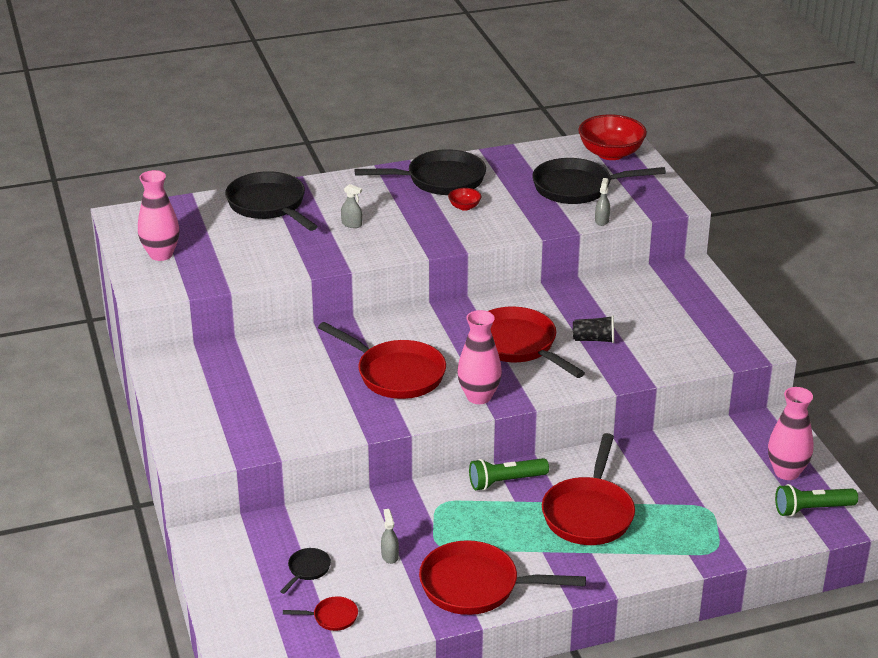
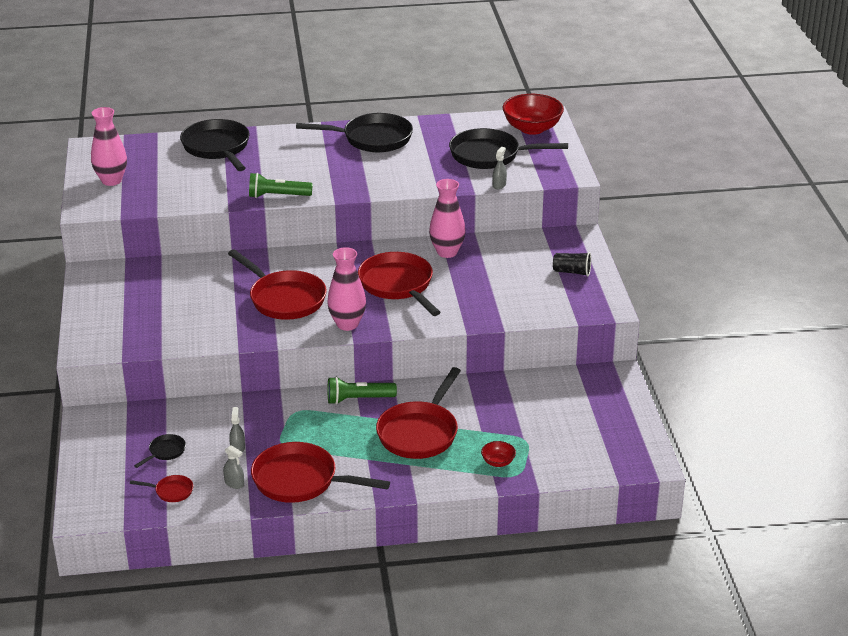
camera: 10 degrees right, 0 degrees up
(352, 224) = (281, 169): grey spray bottle -> grey spray bottle (234, 483)
(464, 207) = (384, 163): red bowl -> red bowl (498, 462)
(594, 339) = (466, 287): black cup -> black cup (572, 272)
(786, 472) = (607, 417): pink vase -> pink vase (447, 252)
(812, 509) = (617, 450): green flashlight -> green flashlight (277, 196)

